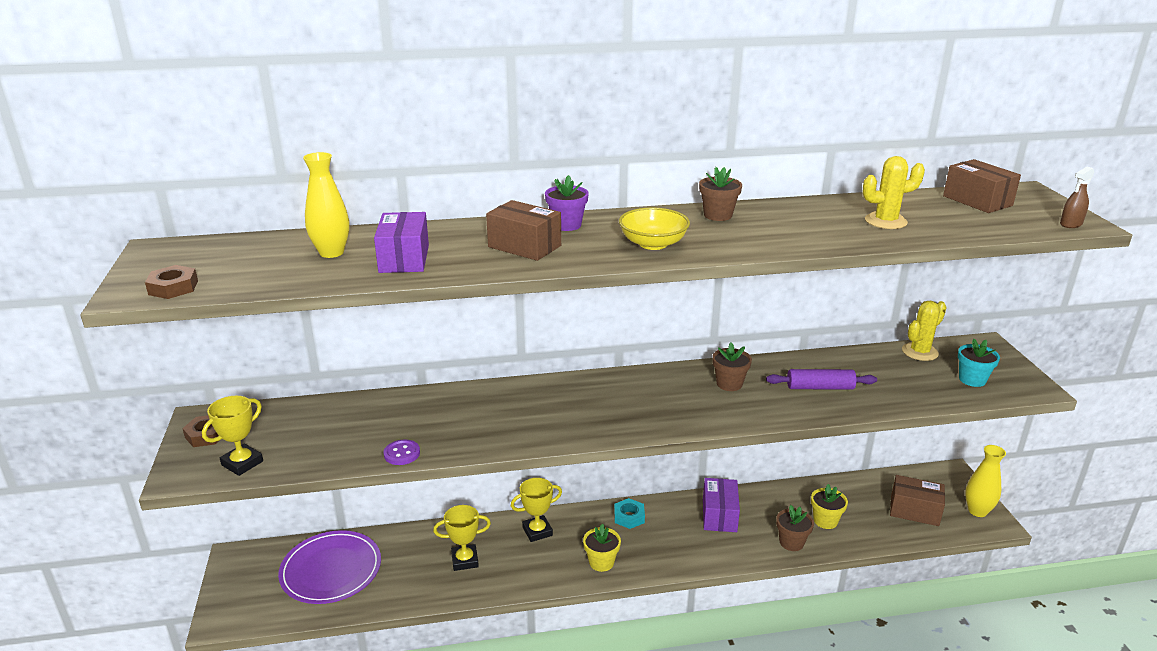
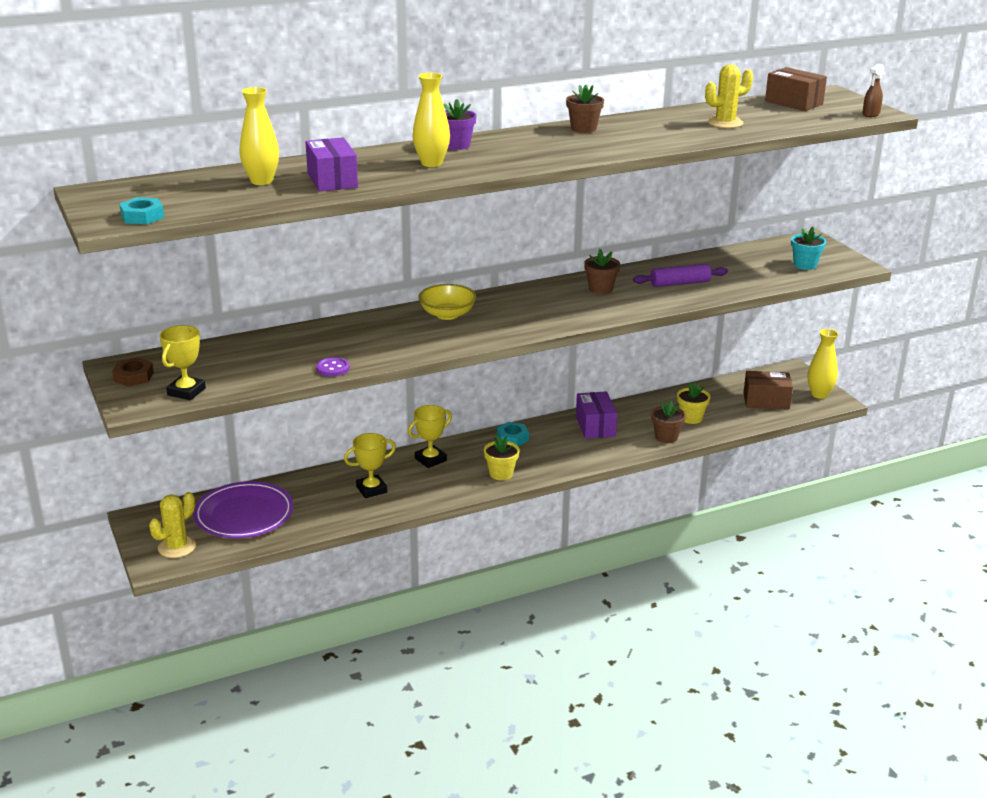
camera: 15 degrees left, 0 degrees up
(173, 287) = (142, 216): brown nut -> turquoise nut
(524, 246) = (431, 163): brown box -> yellow vase
(653, 244) = (541, 153): yellow bowl -> yellow bowl (447, 314)
(920, 352) = (756, 250): yellow cactus -> yellow cactus (177, 547)

